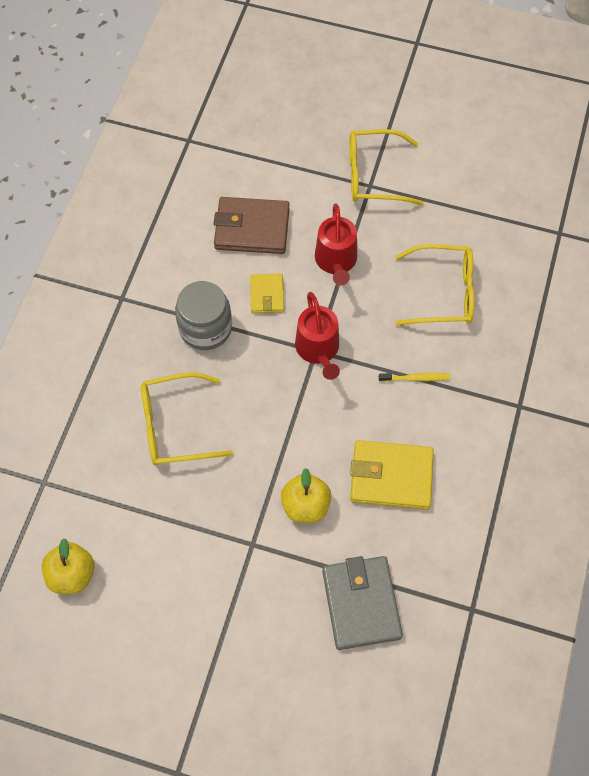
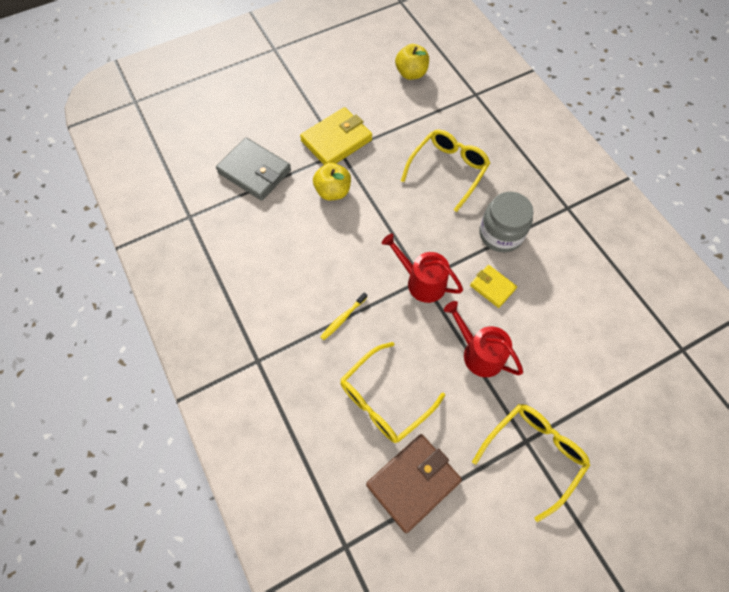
camera: 135 degrees right, 0 degrees up
(252, 228) = (557, 323): brown wallet -> brown wallet (413, 482)
(391, 477) = (300, 245): yellow wallet -> yellow wallet (336, 140)

